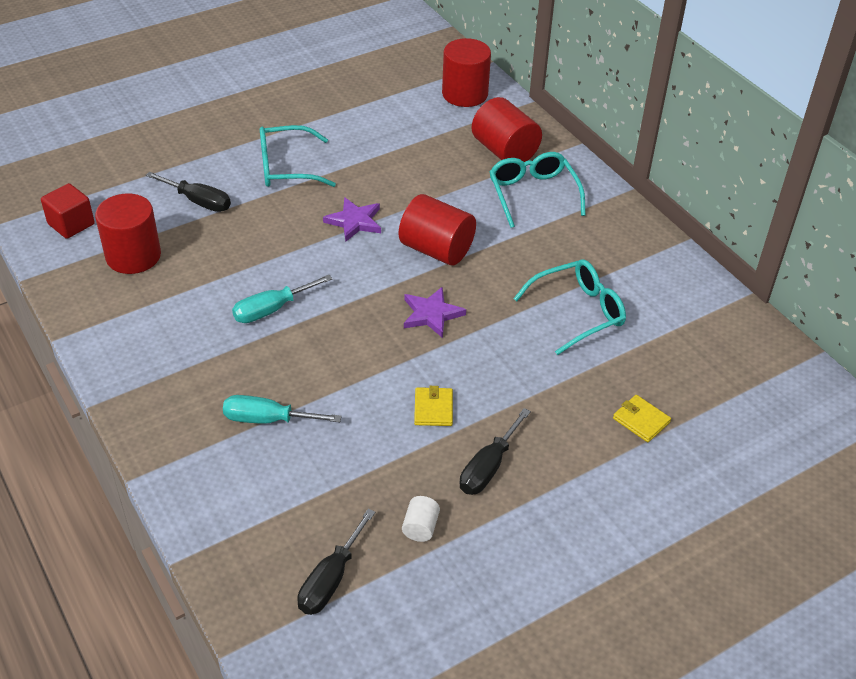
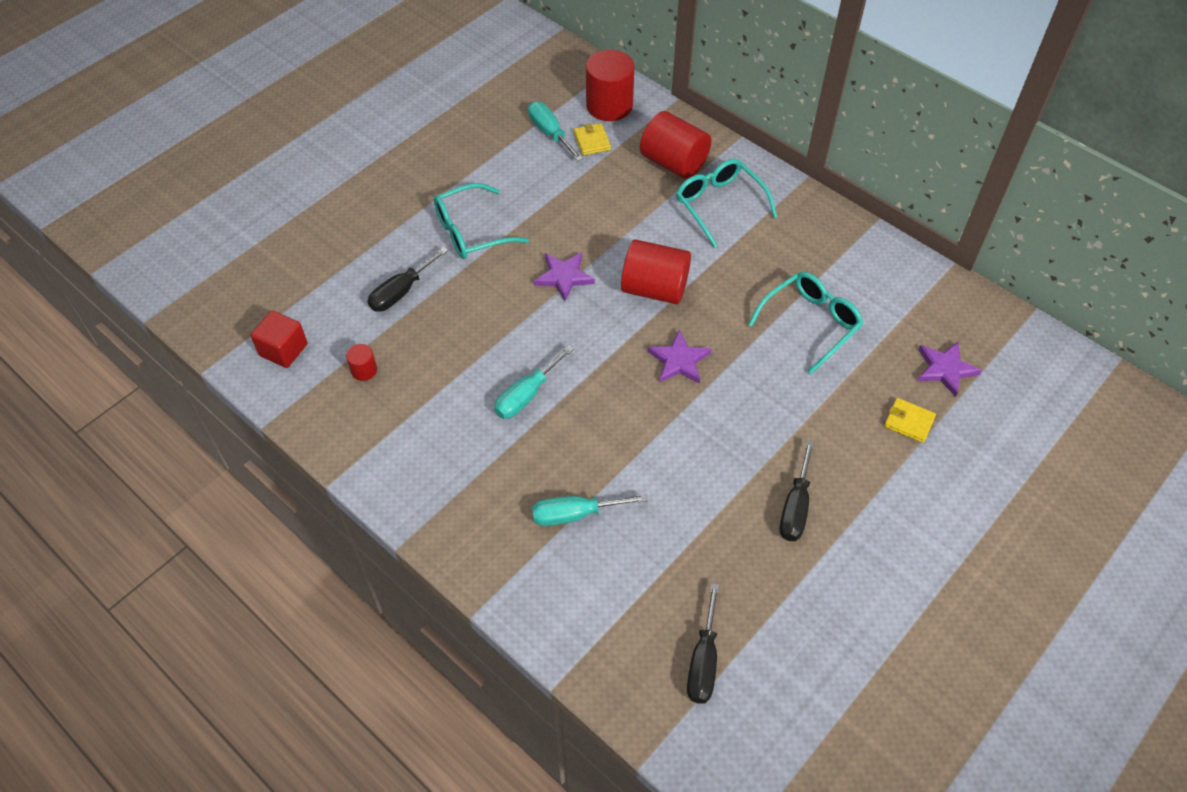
camera: 15 degrees left, 10 degrees up
(133, 256) = (364, 370): red cylinder -> red cylinder, size x0.46
(198, 201) = (401, 292): black screwdriver -> black screwdriver turned 120 degrees clockwise
(398, 105) = (550, 133): none -> turquoise screwdriver
(420, 527) = (760, 585): white cylinder -> none
(433, 409) = (722, 460): yellow wallet -> yellow wallet (592, 141)
(700, 383) = (945, 369): none -> purple star

